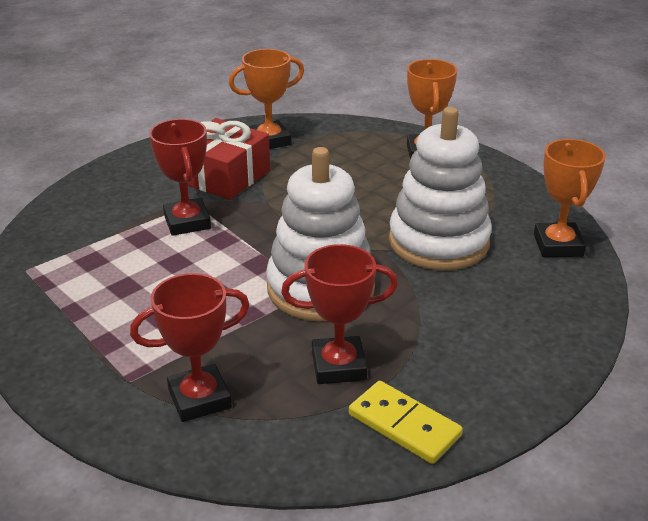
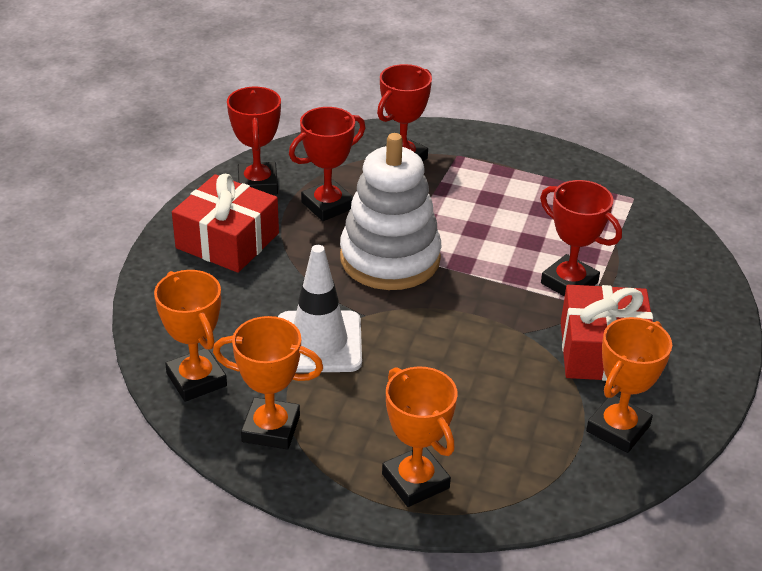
camera: 150 degrees right, 5 degrees up
(404, 425) = (258, 184): yellow domino -> red trophy
(438, 242) = (319, 342): white stacking toy -> white traffic cone
(478, 360) = (227, 241): none -> red gift
(510, 201) = (271, 428): none -> orange trophy

